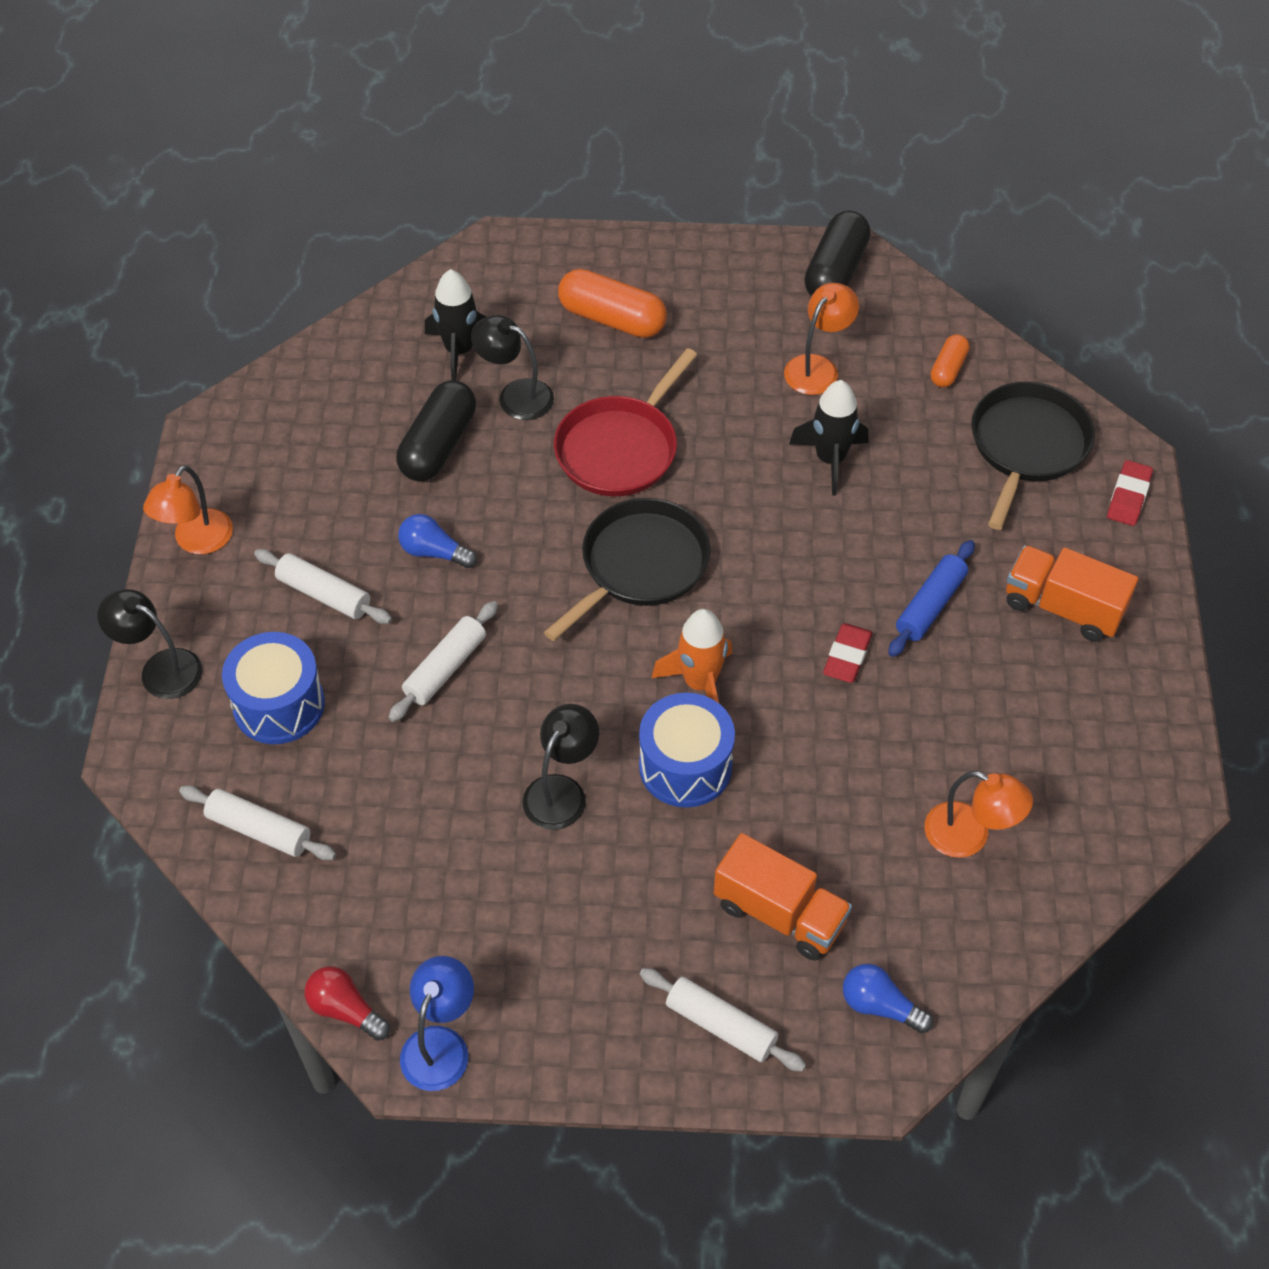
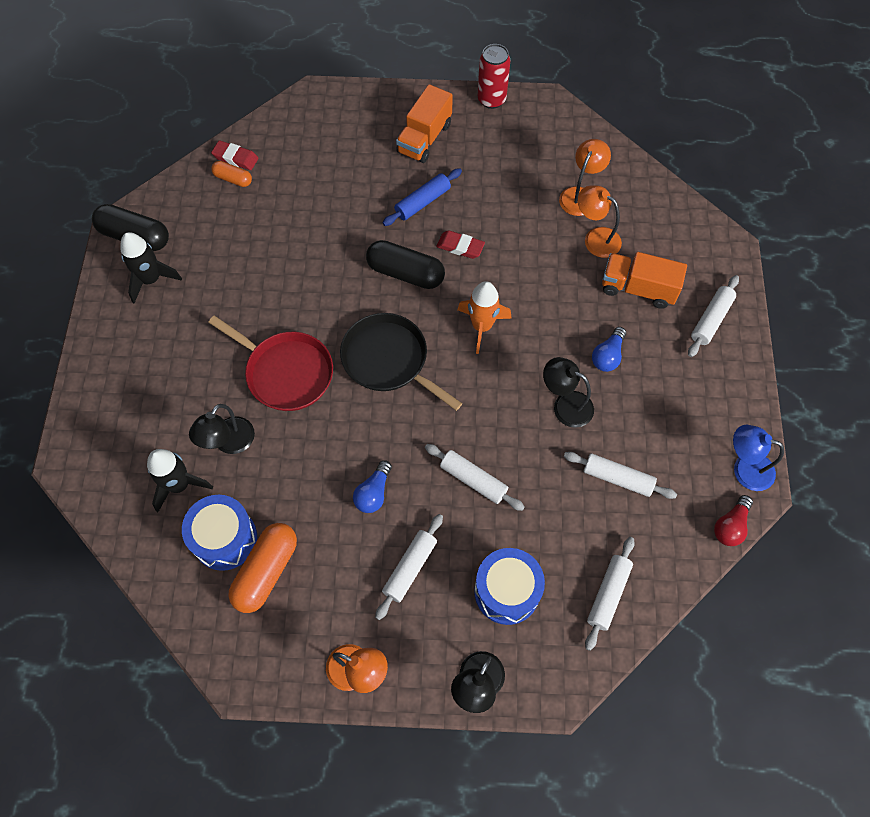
camera: 90 degrees left, 10 degrees up
(436, 855) = (617, 478): none -> white rolling pin
(438, 445) = (273, 495): black capsule -> black capsule (405, 273)
(612, 319) = (160, 378): orange capsule -> orange capsule (266, 571)
(685, 766) = (543, 335): blue drum -> blue drum (225, 539)
(779, 913) = (638, 289): orange truck -> orange truck turned 105 degrees counterclockwise
(817, 367) = (223, 251): orange lamp -> orange lamp (595, 238)
(830, 459) = (304, 248): black rocket -> black rocket (151, 280)
(880, 1006) = (688, 244): blue light bulb -> blue light bulb (607, 356)
(930, 605) = (422, 202): blue rolling pin -> blue rolling pin turned 75 degrees counterclockwise
(1027, 446) = (301, 144): black pan -> none
(1128, 496) = (344, 99): red eraser -> red eraser (235, 158)
(1166, 706) = (491, 99): none -> red can

